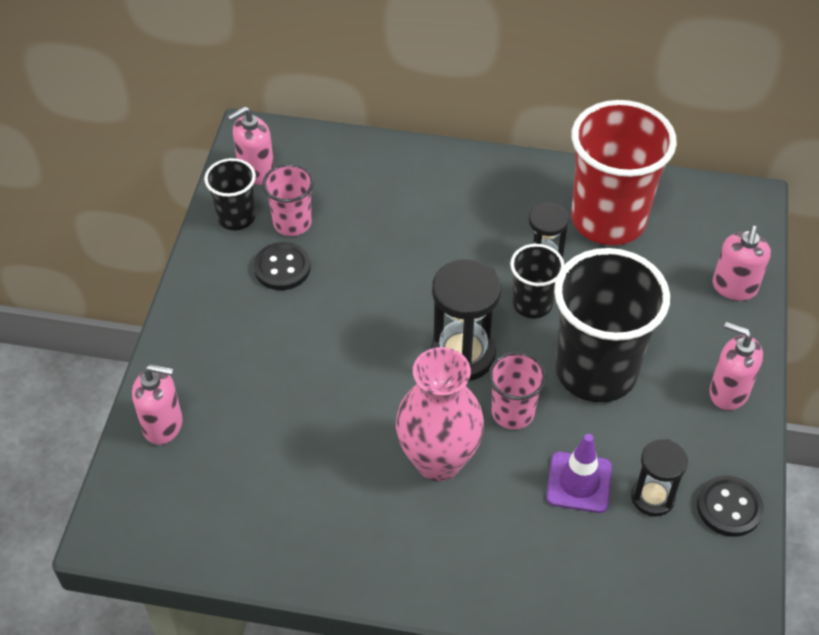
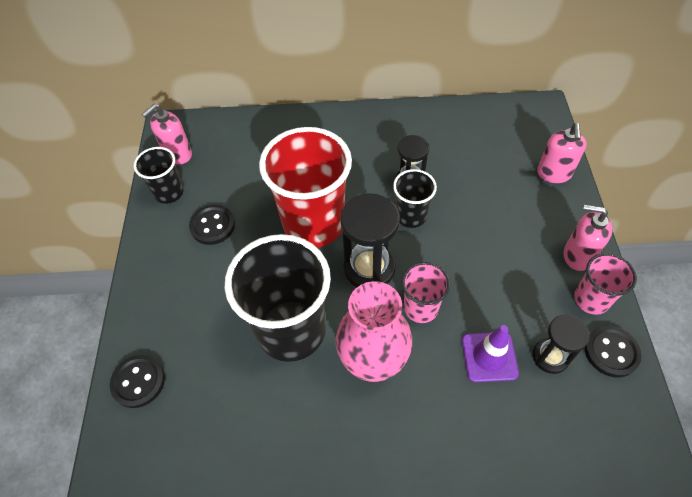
camera: 10 degrees left, 5 degrees up
(163, 425) = (138, 382): pink soap dispenser -> black button
(292, 223) = (213, 188): pink cup -> pink cup (591, 299)
(596, 371) = (474, 259): black cup -> black cup (291, 330)
(608, 220) = (448, 141): red cup -> red cup (314, 224)

